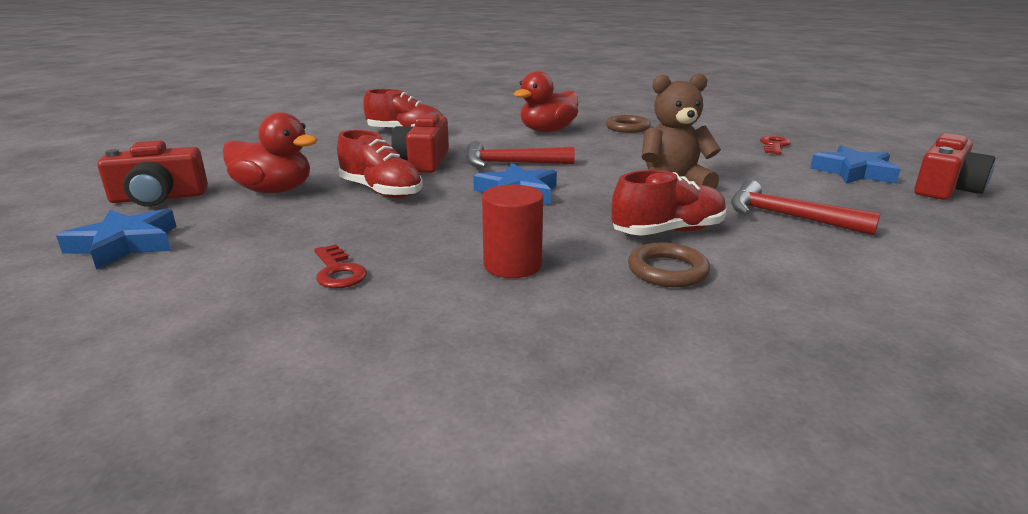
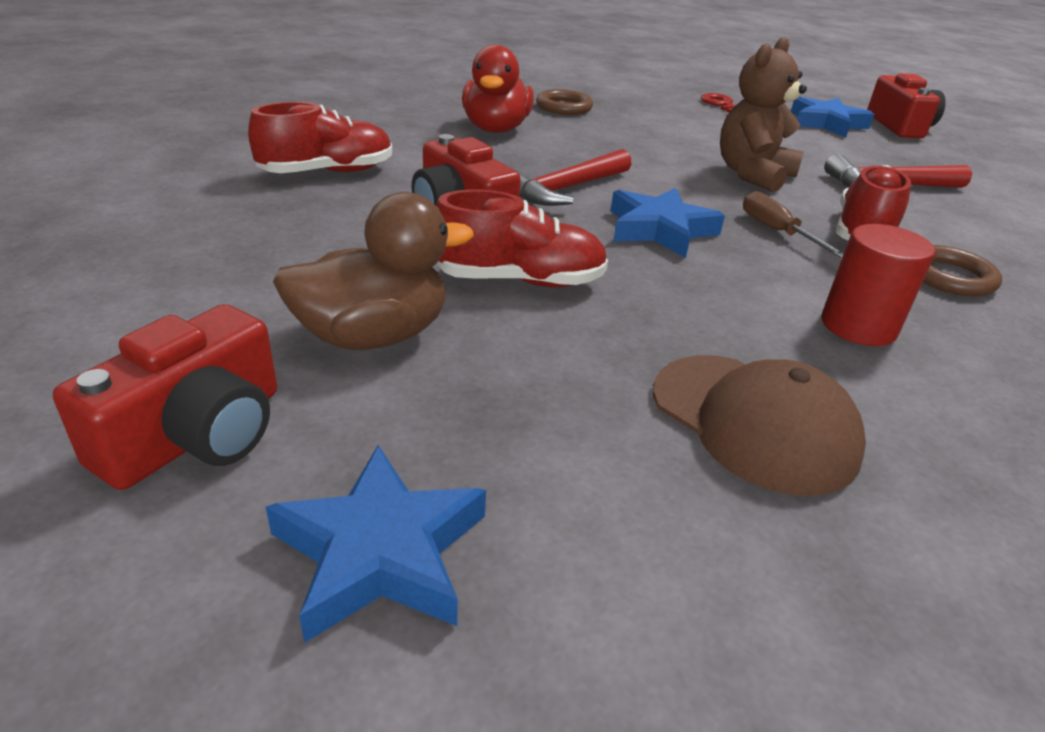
camera: 45 degrees left, 10 degrees up
(274, 191) = (373, 336): red duck -> brown duck
(338, 271) = (753, 422): red key -> brown cap
(597, 214) = (777, 231): none -> brown screwdriver

